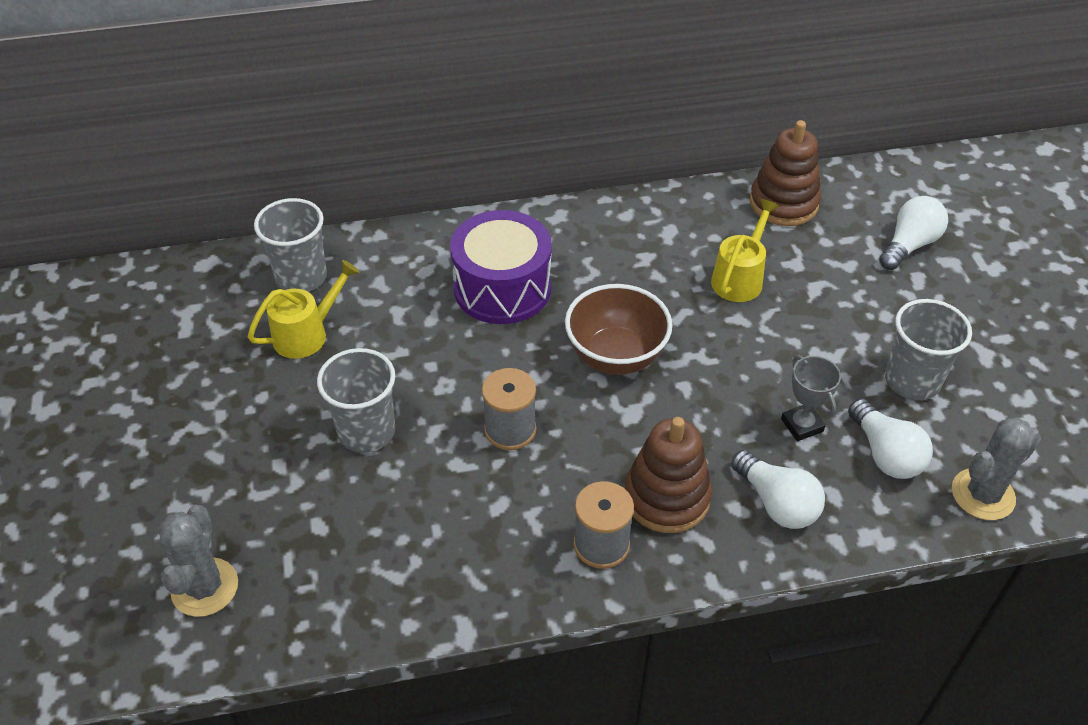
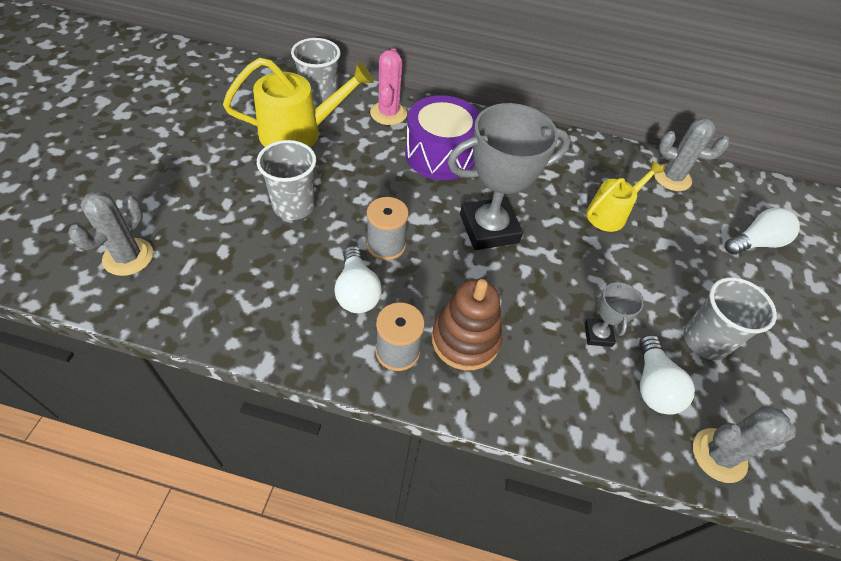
camera: 20 degrees right, 5 degrees up
(307, 333) = (300, 132): yellow watering can -> yellow watering can, size x1.59
(403, 260) = (388, 113): none -> pink cactus
(616, 356) = (489, 229): brown bowl -> grey trophy
(777, 503) = (545, 382): white light bulb -> white light bulb (357, 291)
(783, 203) = (672, 178): brown stacking toy -> grey cactus

